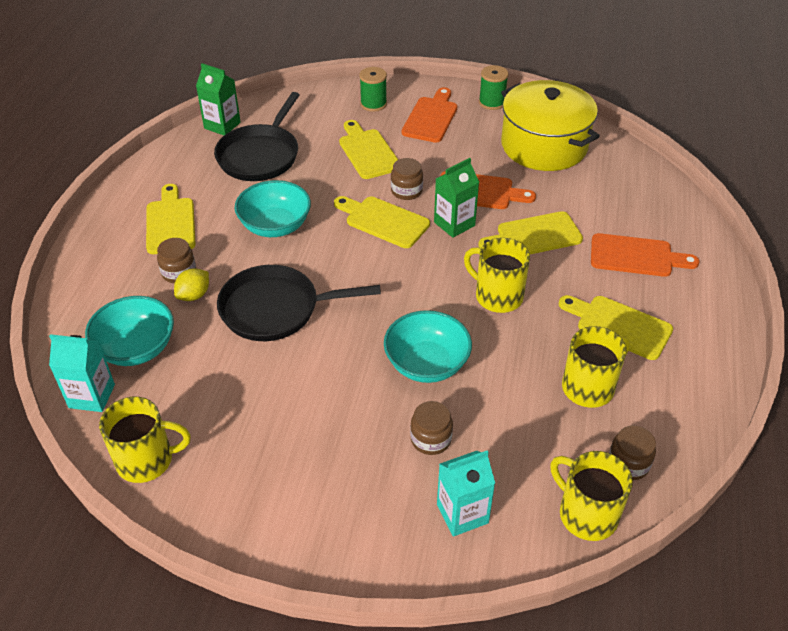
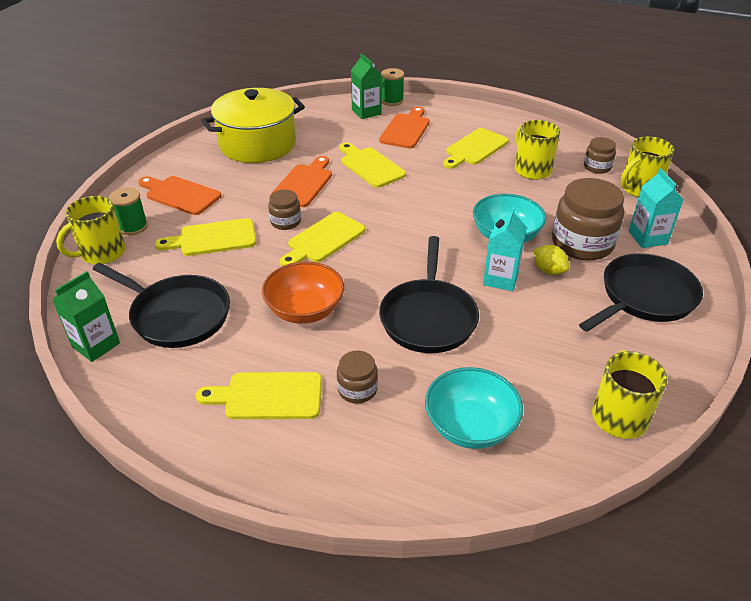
camera: 80 degrees left, 5 degrees down
(92, 396) = (538, 464): turquoise carton -> turquoise carton (500, 279)
(194, 295) = (396, 377): yellow lemon -> yellow lemon (548, 271)
(275, 226) = (305, 310): turquoise bowl -> orange bowl
(335, 498) = (644, 297): none -> black pan
(431, 439) = (582, 243): brown jar -> brown jar, size x1.93
(454, 224) = (342, 202): green carton -> green carton (366, 112)
(492, 102) = (178, 159): green spool -> green spool (392, 101)
(497, 296) = (435, 193): yellow mug -> yellow mug (101, 253)
(534, 236) = (370, 166): yellow cutting board -> yellow cutting board turned 150 degrees clockwise

